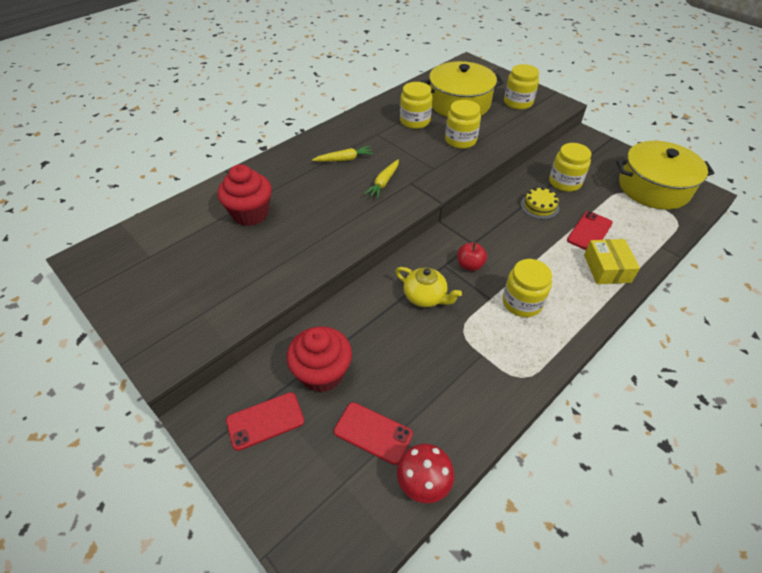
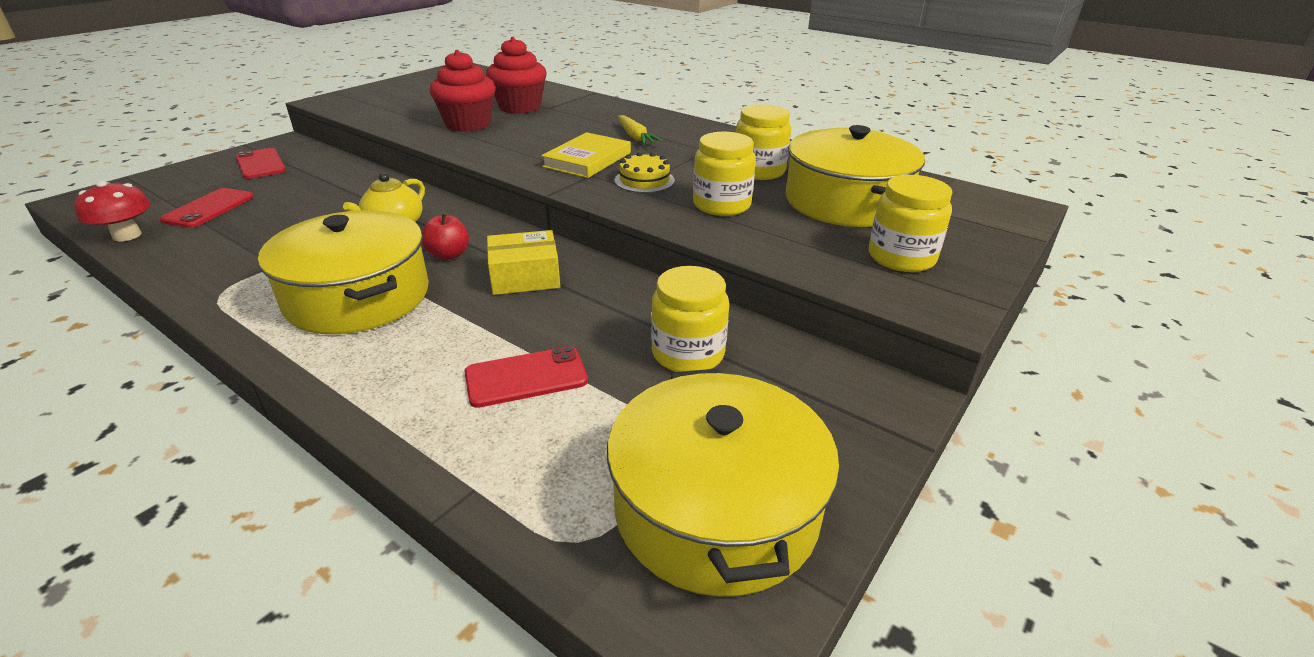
camera: 80 degrees right, 15 degrees down
(322, 373) = (302, 181): red cupcake -> red cupcake (468, 124)
(383, 183) = (587, 160): yellow carrot -> yellow book
(522, 302) = (358, 297): yellow jar -> yellow pot
(539, 206) = (599, 319): yellow cake -> yellow cake (644, 180)
(589, 232) = (526, 377): red phone -> red phone turned 45 degrees counterclockwise
(607, 268) = (415, 392): yellow box -> yellow box (525, 277)

